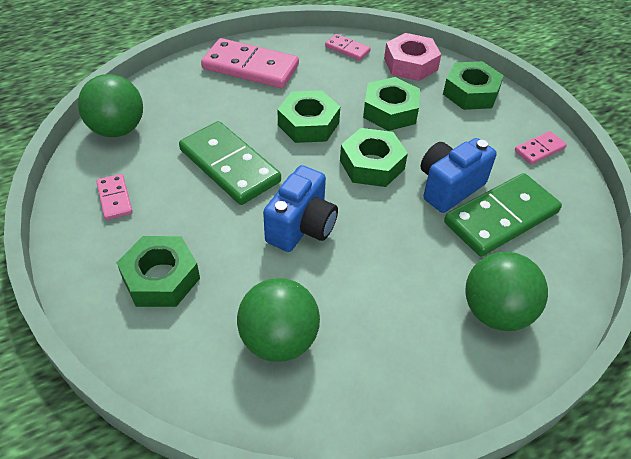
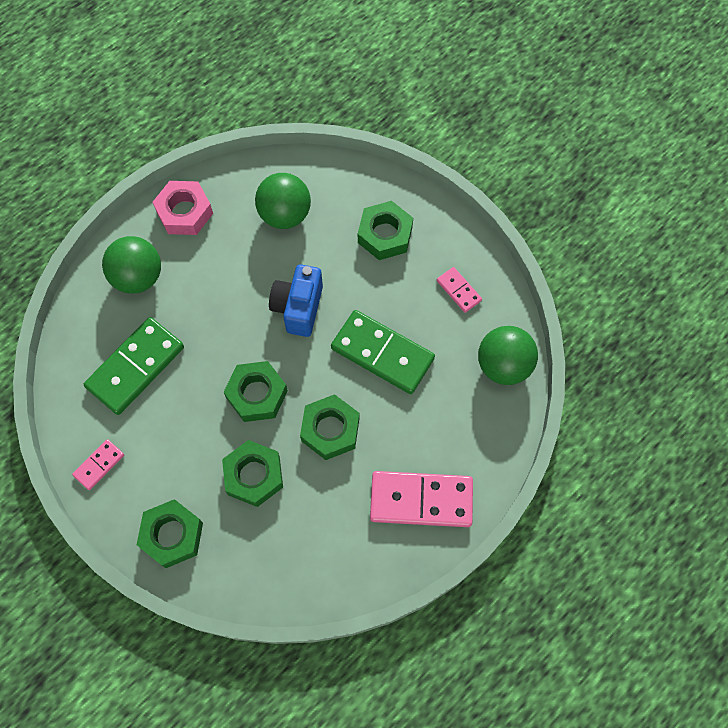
camera: 165 degrees right, 20 degrees up
(347, 49) = (325, 573): pink domino -> none
(410, 64) = (245, 567): pink nut -> pink nut (184, 212)
(449, 187) = (183, 388): blue camera -> none

